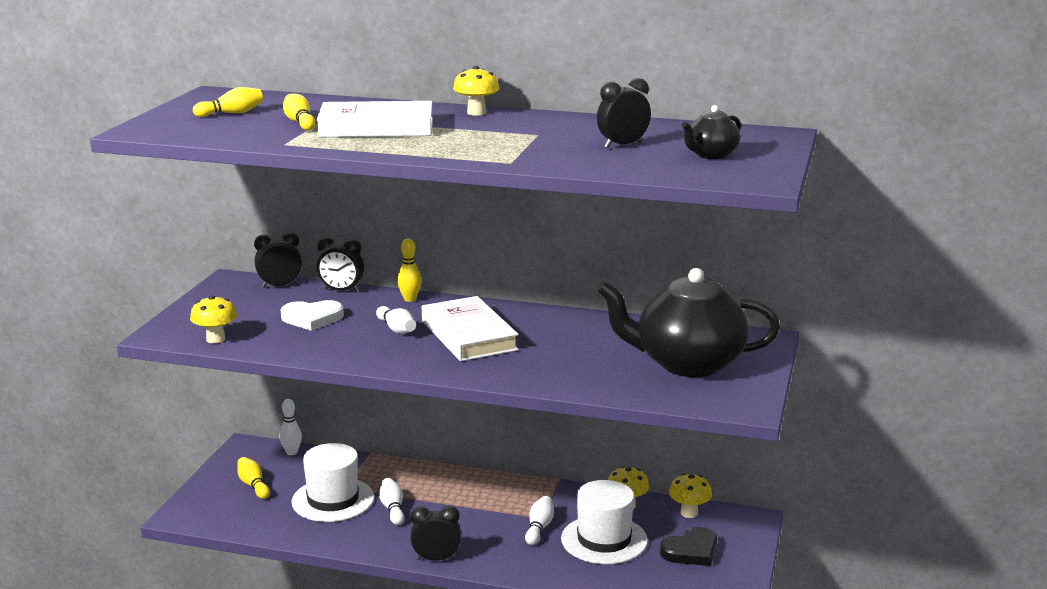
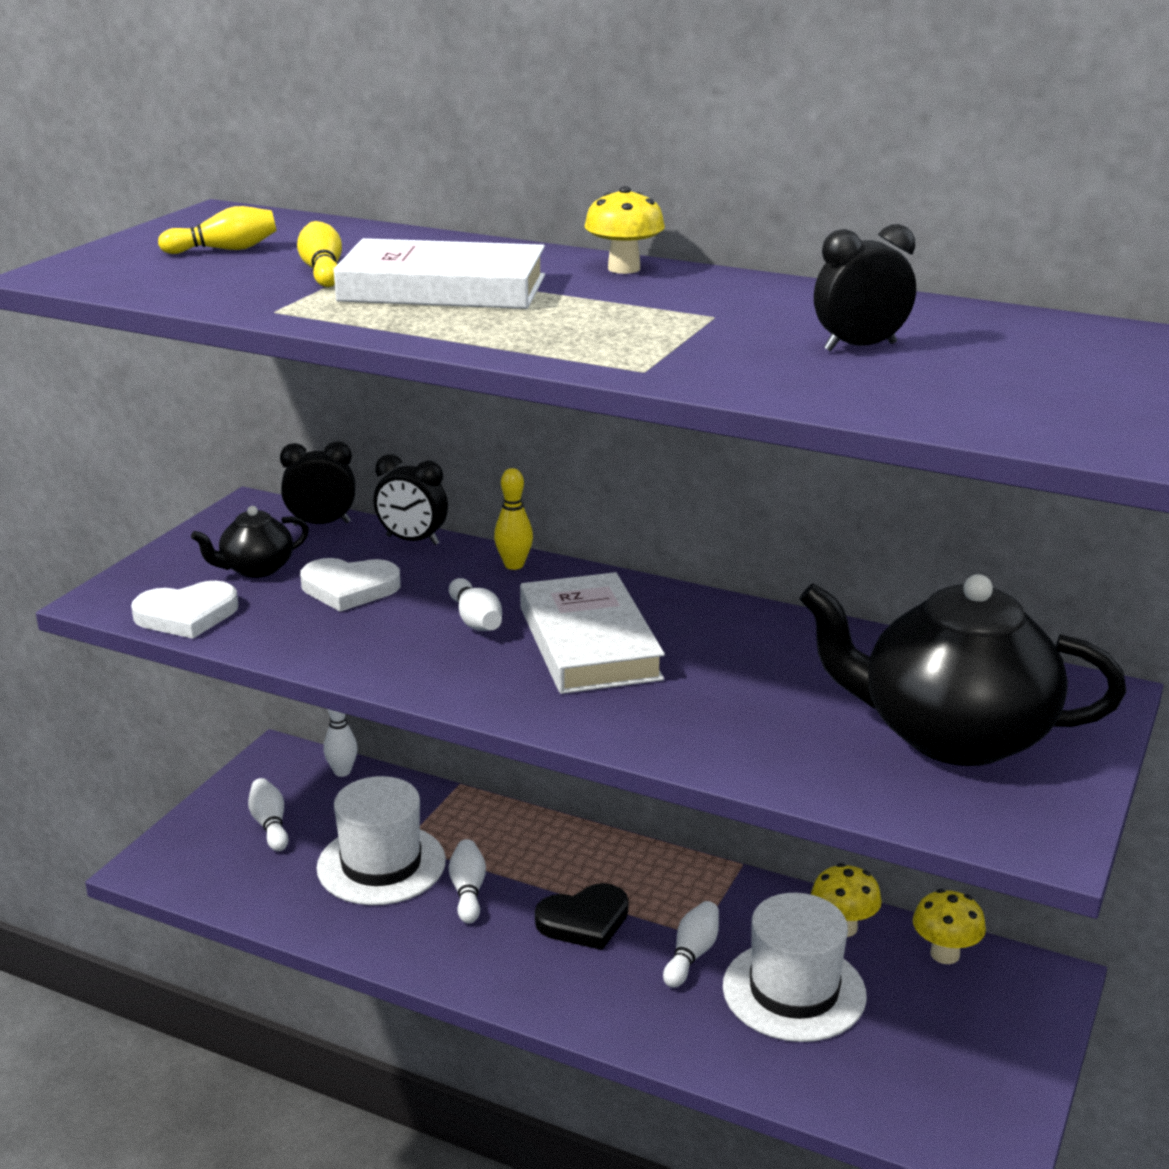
camera: 10 degrees right, 5 degrees up
(215, 339) = (187, 615): yellow mushroom -> white heart
(253, 485) = (270, 825): yellow bowling pin -> white bowling pin
(436, 559) = (514, 996): black clock -> none
(691, 551) = (937, 1031): black heart -> black heart (584, 921)
(710, 155) = (1020, 377): black teapot -> black teapot (256, 569)

